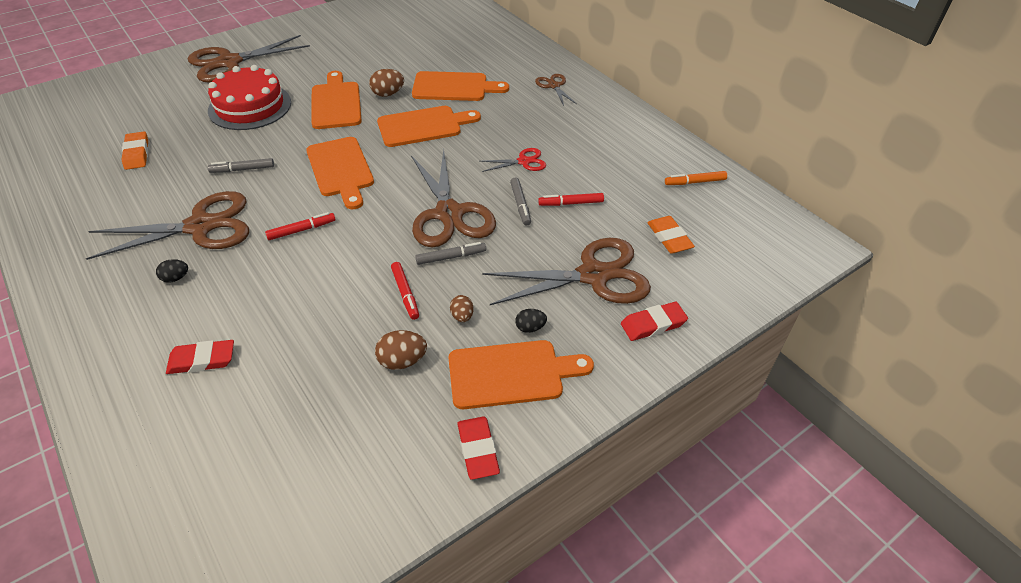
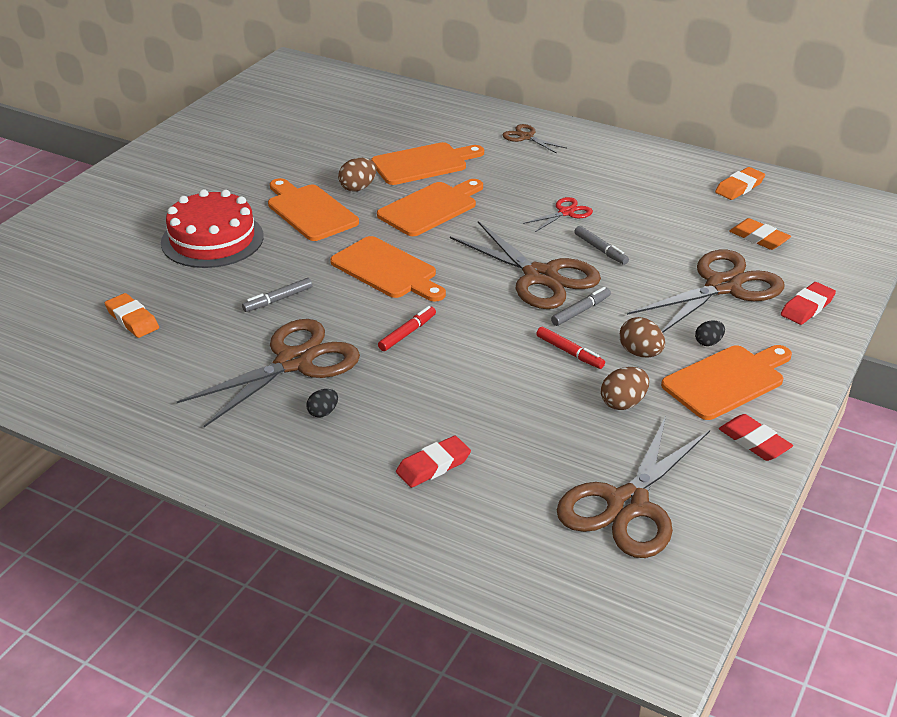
camera: 25 degrees left, 10 degrees down
(229, 62) = (132, 202): brown scissors -> brown scissors (627, 505)
(462, 316) = (640, 353): brown egg -> brown egg, size x1.55
(571, 203) = (646, 235): red marker -> none
(695, 182) = (739, 187): orange marker -> orange eraser

